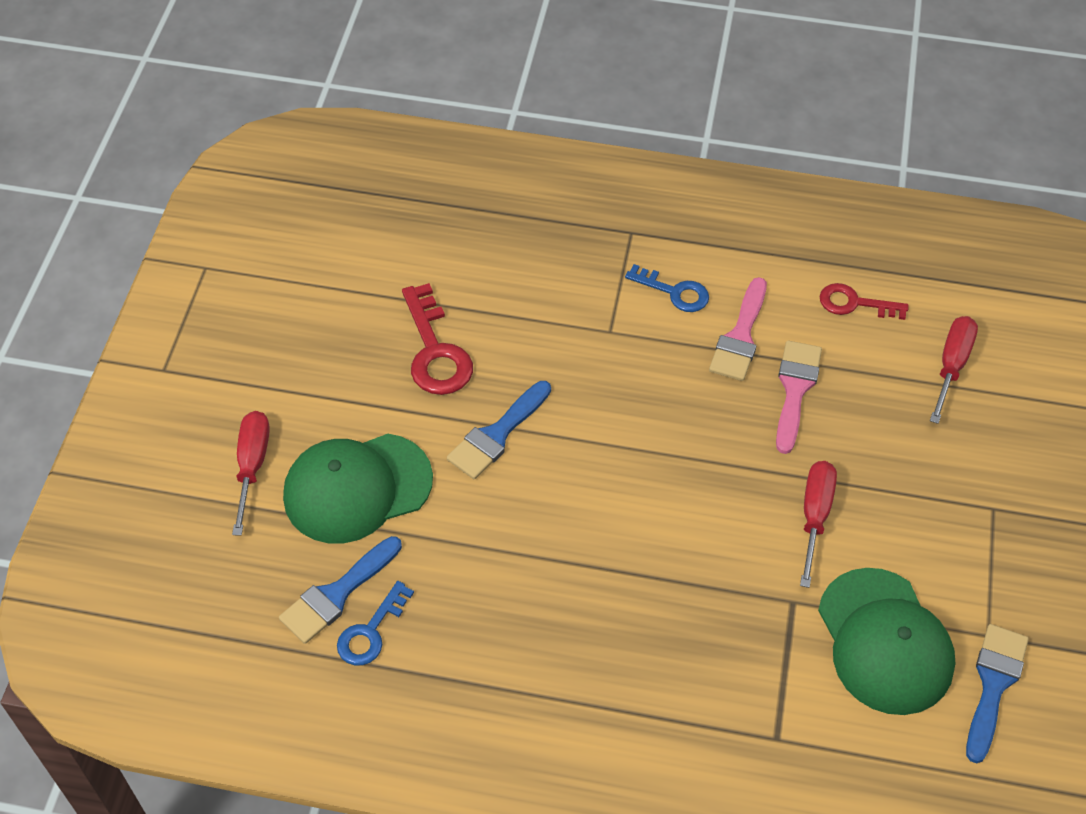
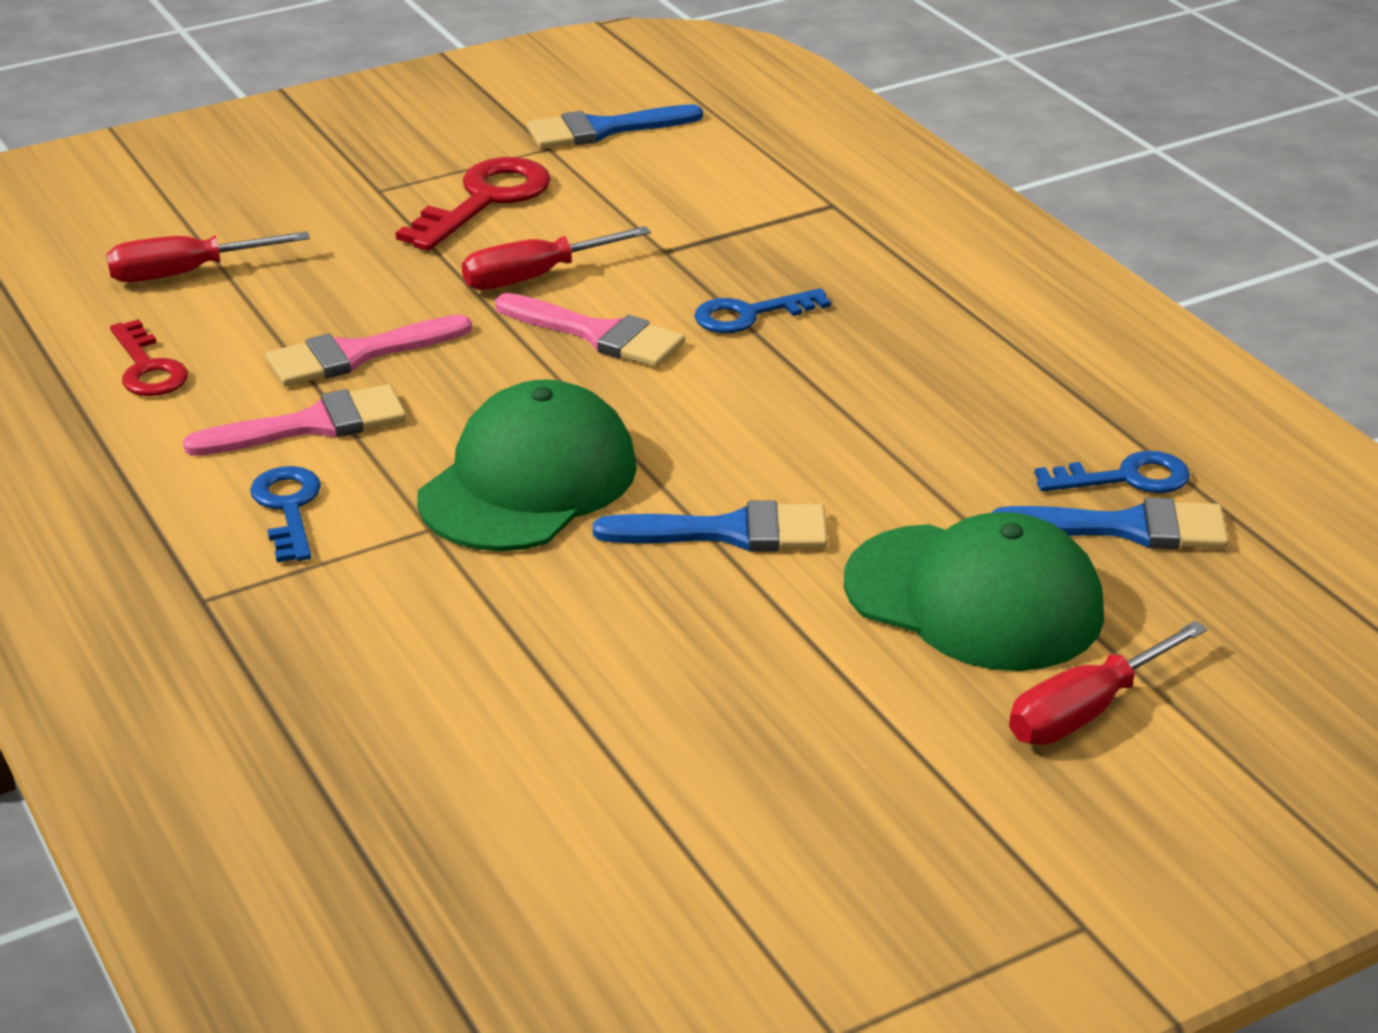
camera: 130 degrees left, 20 degrees down
(435, 351) = (665, 660): red key -> red key (485, 200)
(681, 588) = (750, 315): none -> blue key
(723, 503) = (598, 335): none -> pink brush
(885, 641) = (637, 190): green cap -> green cap (528, 481)

